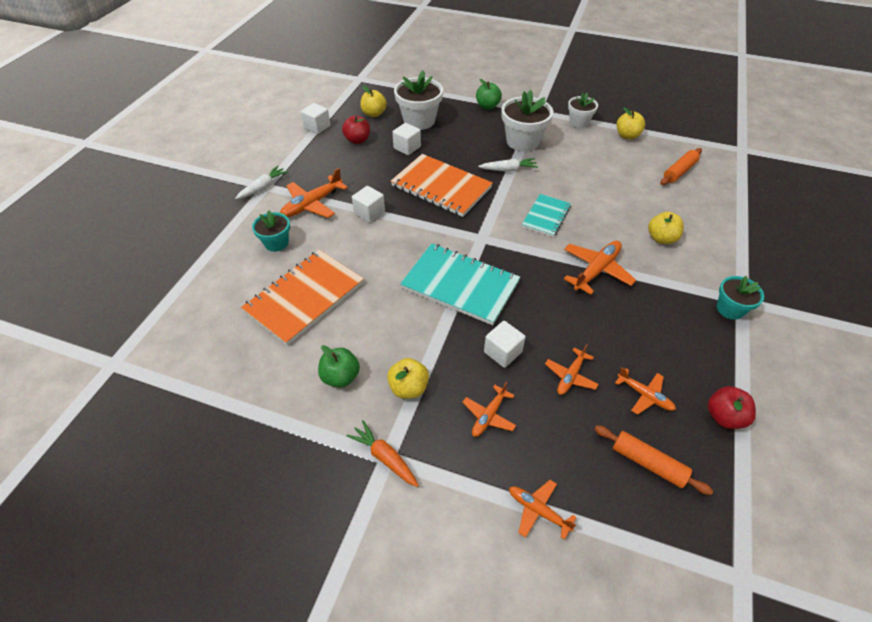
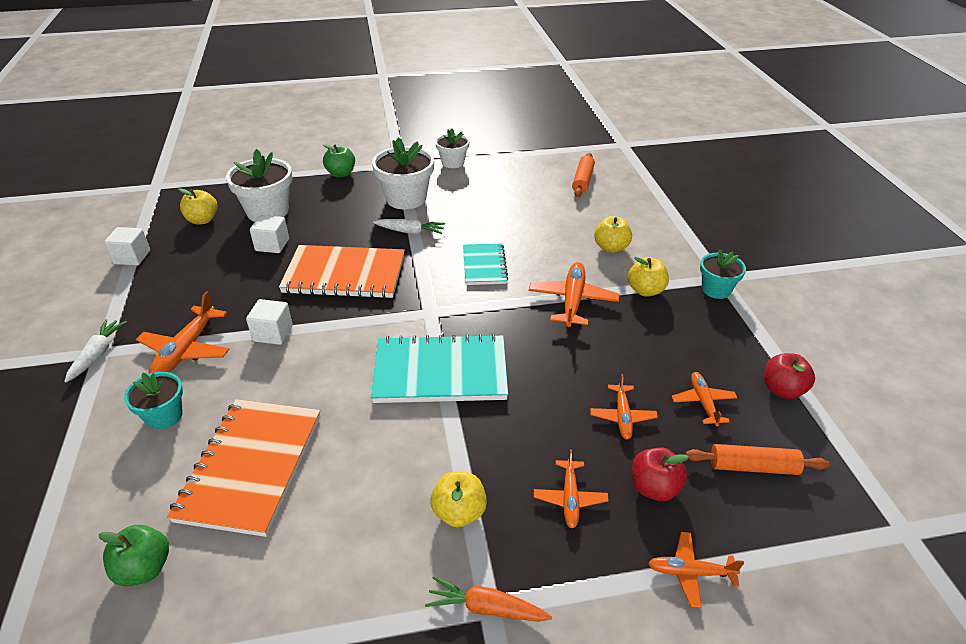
camera: 30 degrees left, 10 degrees down
(341, 377) = (365, 541): green apple -> green apple (144, 569)
(357, 140) = (200, 256): red apple -> red apple (654, 488)
(502, 352) = (537, 423): white cube -> none
(508, 169) = (410, 232): white carrot -> white carrot turned 45 degrees clockwise
(627, 136) = (510, 162): yellow apple -> yellow apple (645, 290)
(644, 395) = (703, 402): orange plane -> orange plane turned 105 degrees counterclockwise

